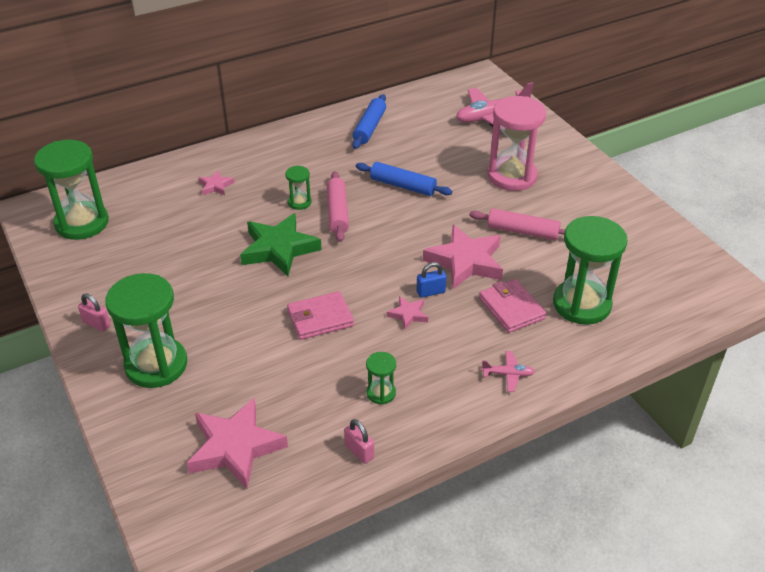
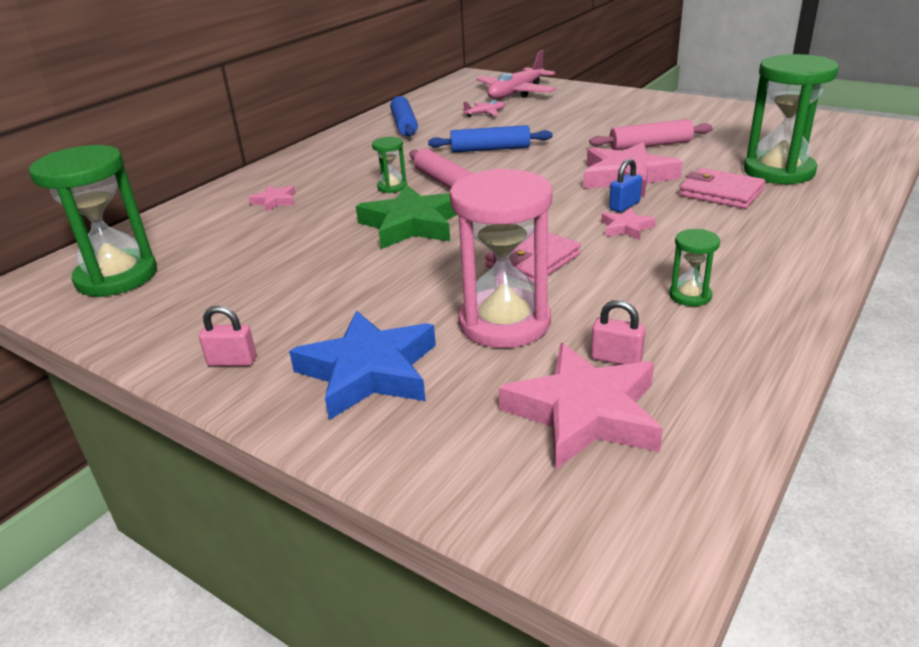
camera: 25 degrees left, 10 degrees down
(156, 365) = (369, 371): green hourglass -> blue star
(359, 451) = (743, 354): pink padlock -> pink padlock (616, 358)
(508, 374) = (794, 236): pink plane -> pink plane (485, 113)
(512, 176) = (587, 118): pink hourglass -> pink hourglass (504, 322)

